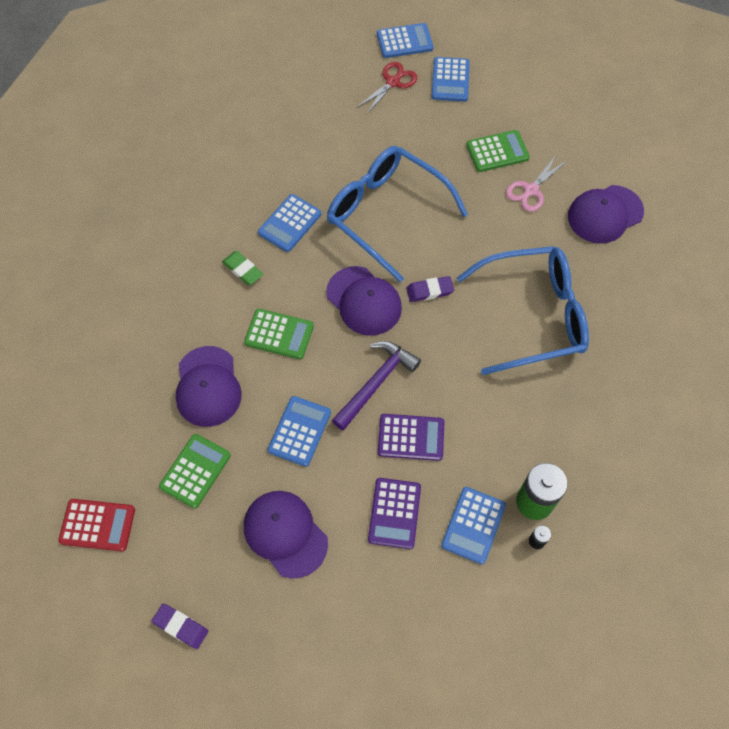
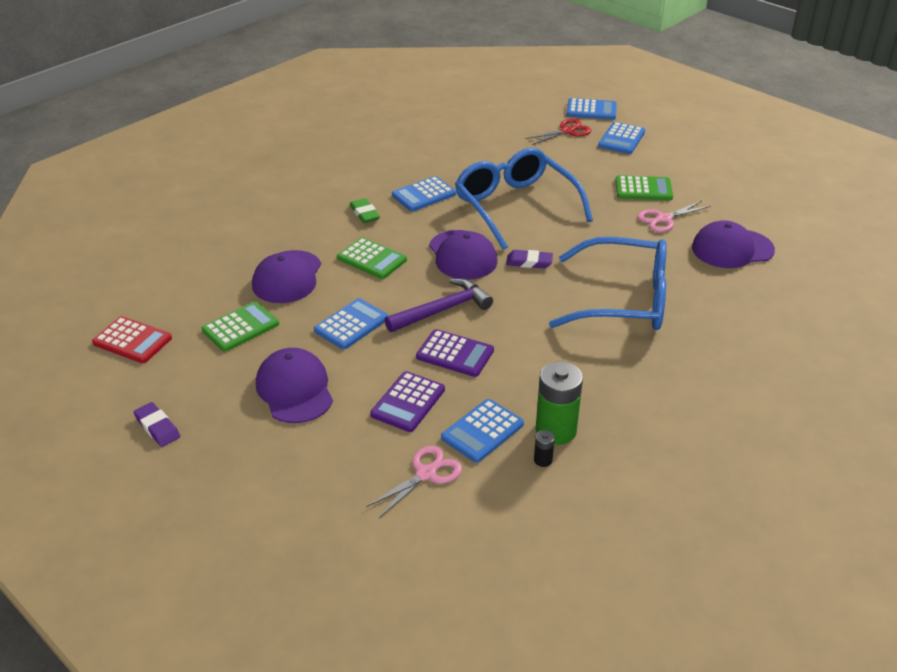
camera: 20 degrees right, 25 degrees down
(446, 593) = (426, 474): none -> pink scissors

